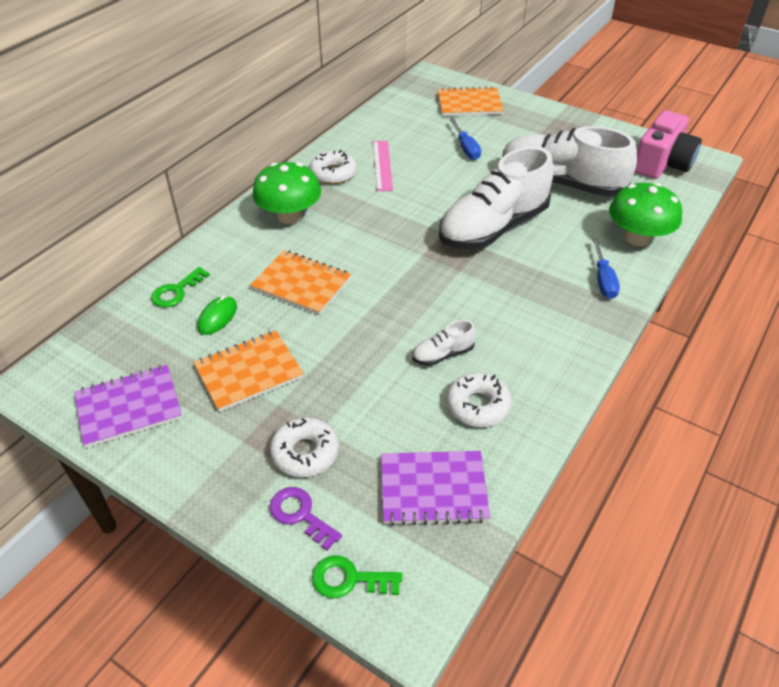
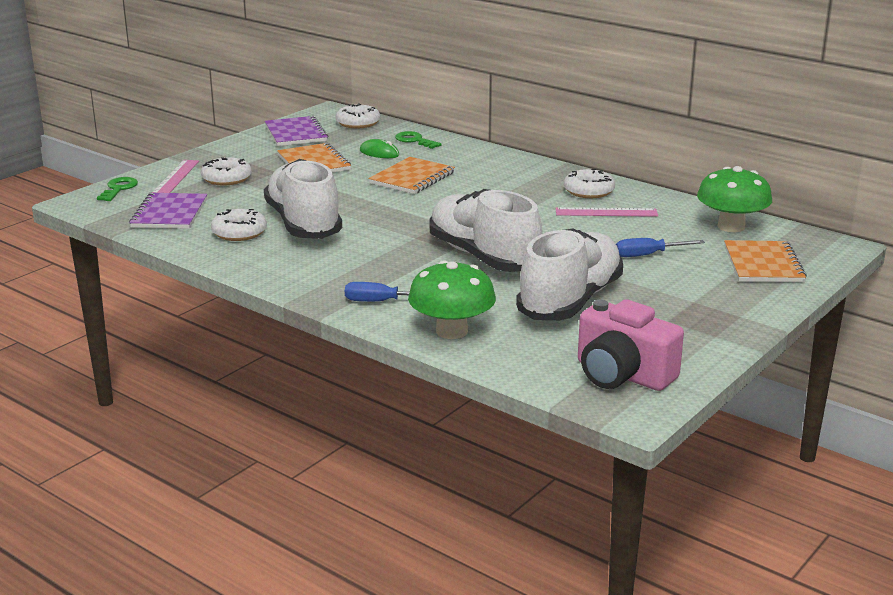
camera: 95 degrees right, 20 degrees down
(97, 348) = (358, 123): none -> white donut
(289, 216) = (514, 174): green mushroom -> green mushroom (731, 227)
(300, 515) = (176, 177): purple key -> pink ruler
(443, 354) = (303, 224): white shoe -> white shoe, size x2.41

